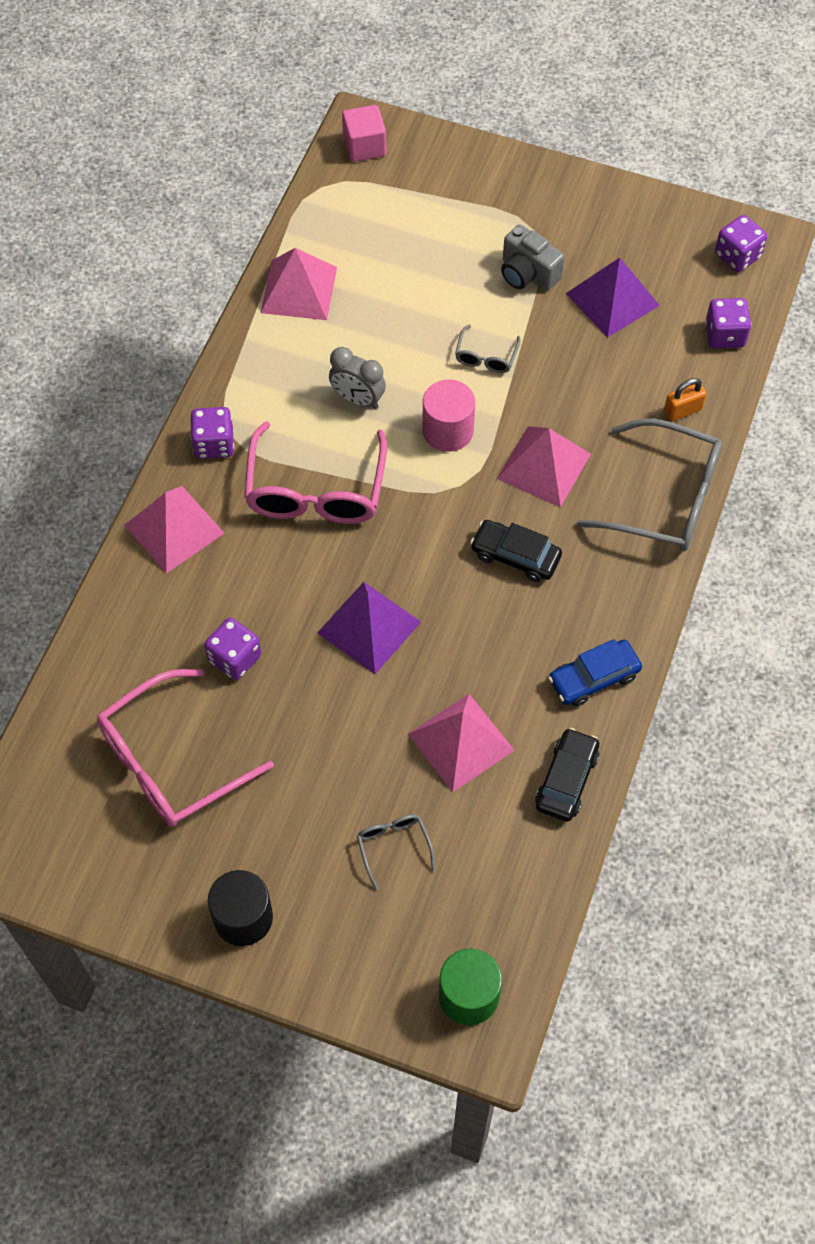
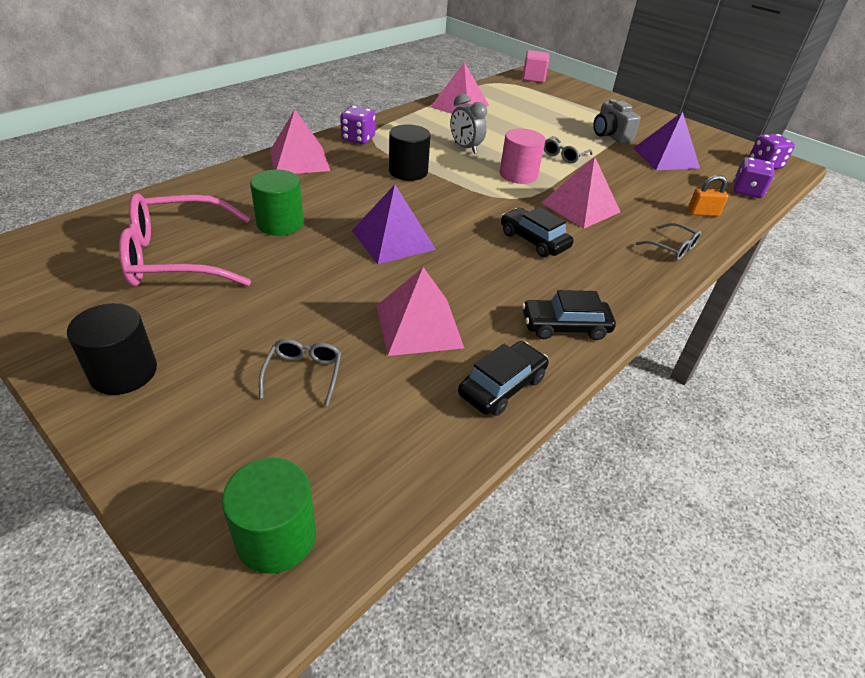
camera: 20 degrees right, 20 degrees down
(234, 658) = (280, 223): purple dice -> green cylinder
(316, 489) = (408, 171): pink glasses -> black cylinder
(594, 678) = (565, 326): blue car -> black car
(663, 498) = (671, 248): grey glasses -> grey glasses, size x0.46

